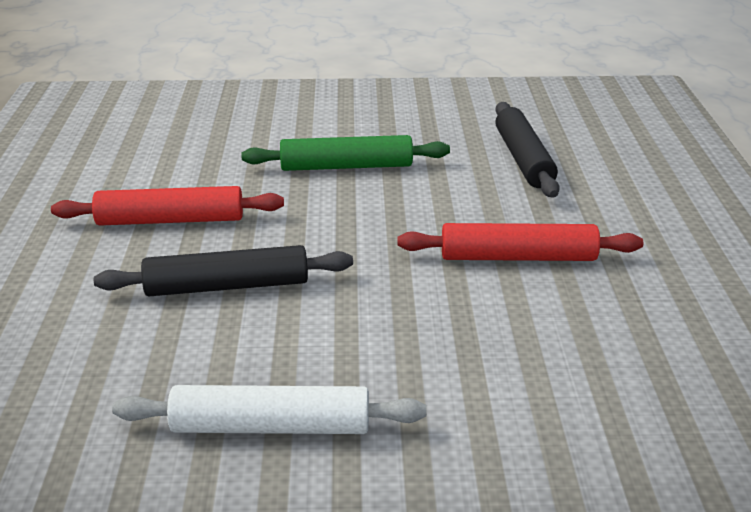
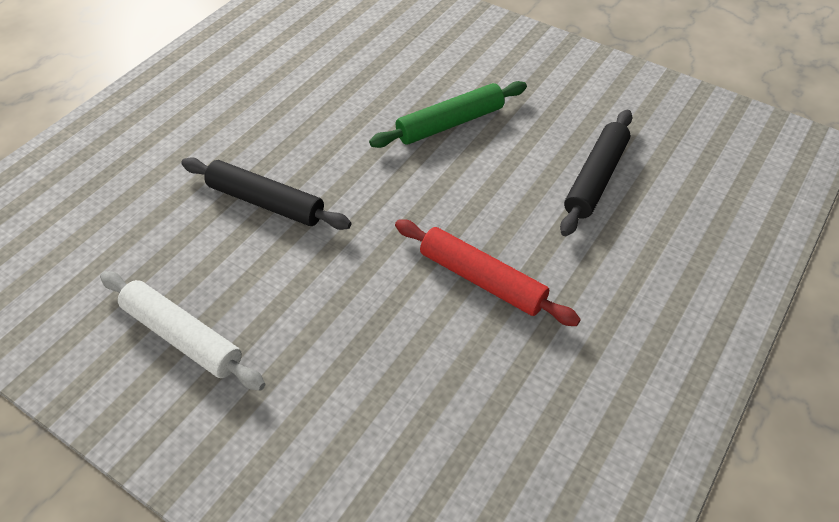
camera: 35 degrees right, 20 degrees up
(170, 220) = (287, 123): red rolling pin -> none
(346, 167) = (450, 123): green rolling pin -> green rolling pin turned 60 degrees counterclockwise

